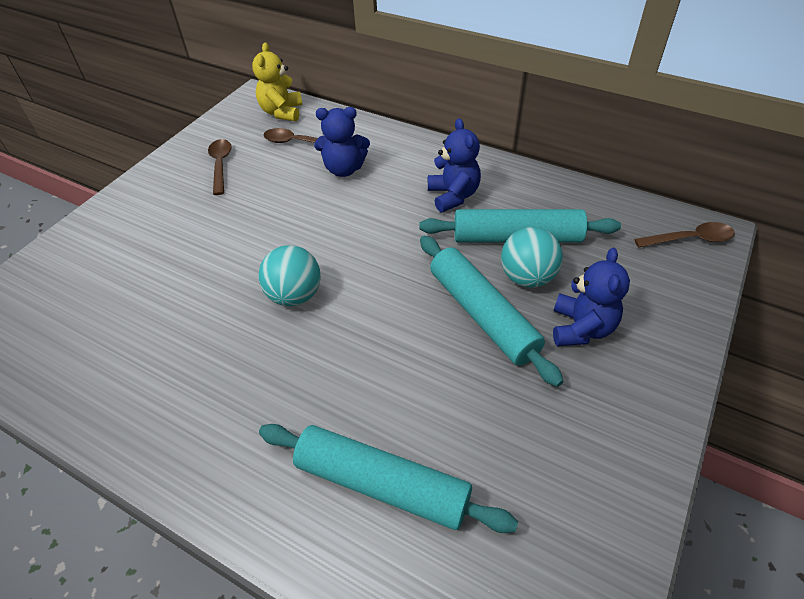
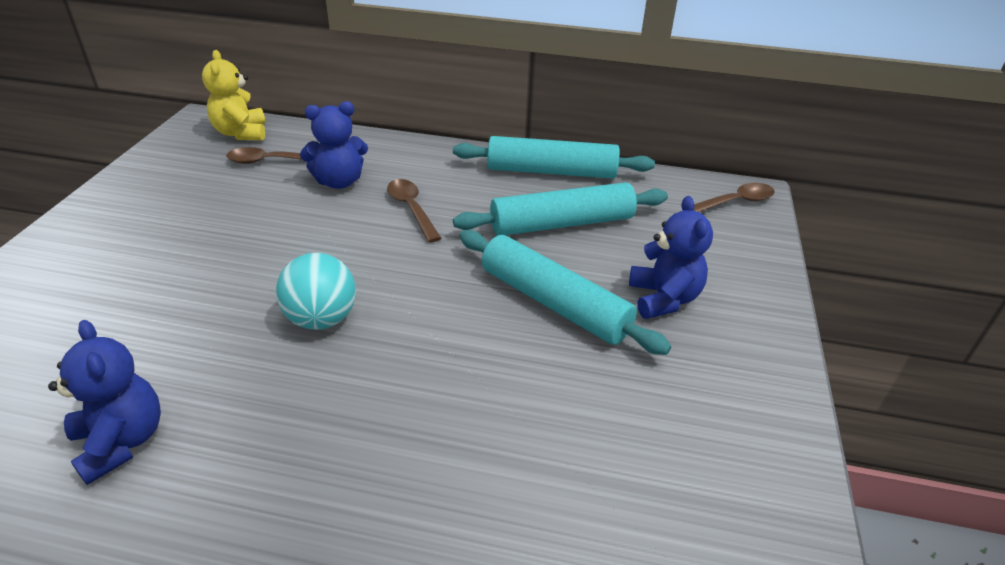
camera: 20 degrees left, 10 degrees down
(220, 165) = (177, 195): brown spoon -> brown spoon (412, 209)
(382, 484) = (504, 503): turquoise rolling pin -> turquoise rolling pin (551, 171)
(453, 196) = (477, 193): blue teddy bear -> blue teddy bear (121, 442)
(527, 277) = (588, 259): turquoise ball -> none

